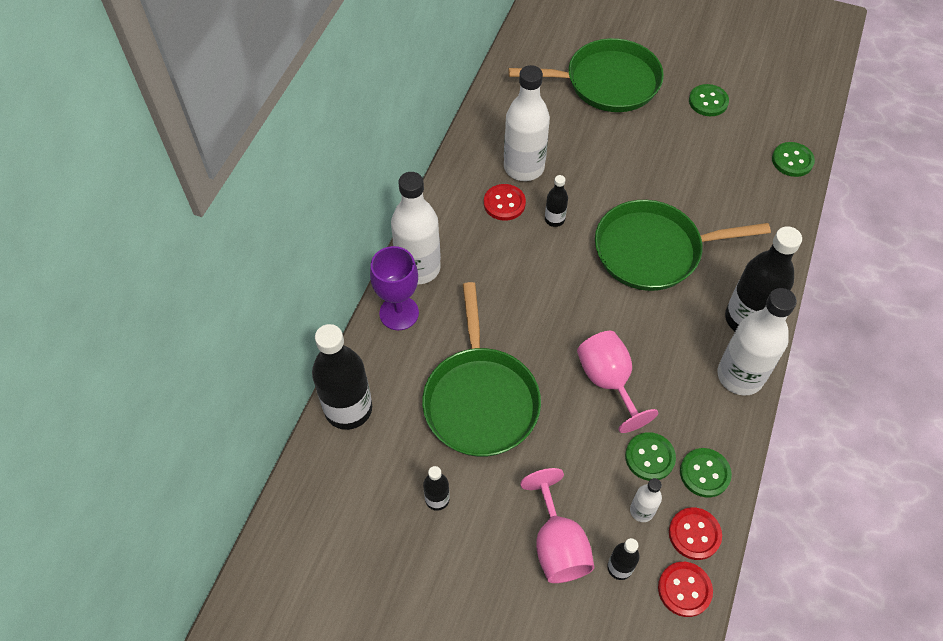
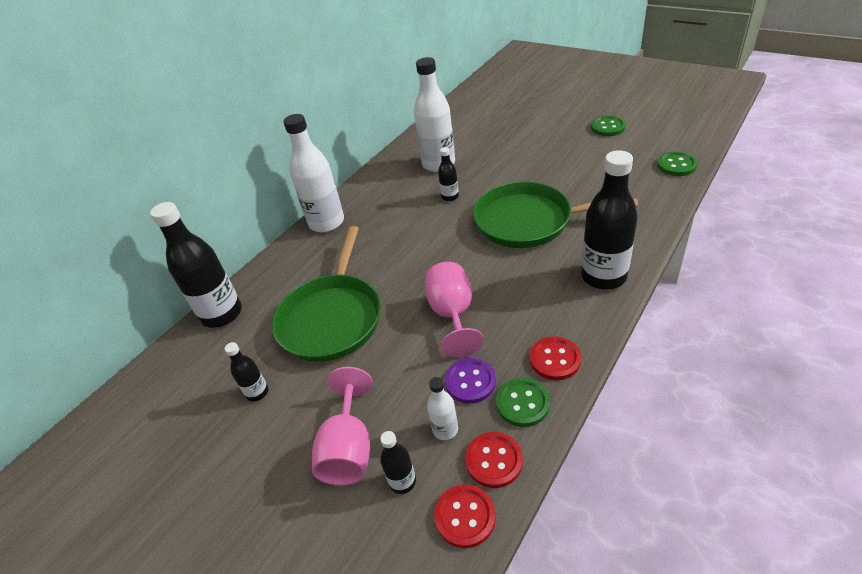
camera: 20 degrees right, 15 degrees down
(399, 313) = (296, 251): purple goblet -> none
(504, 203) = (413, 185): red button -> red button (555, 359)
(607, 82) = (526, 116): green pan -> none
(649, 457) = (470, 382): green button -> purple button
(740, 376) = (584, 321): white bottle -> none

